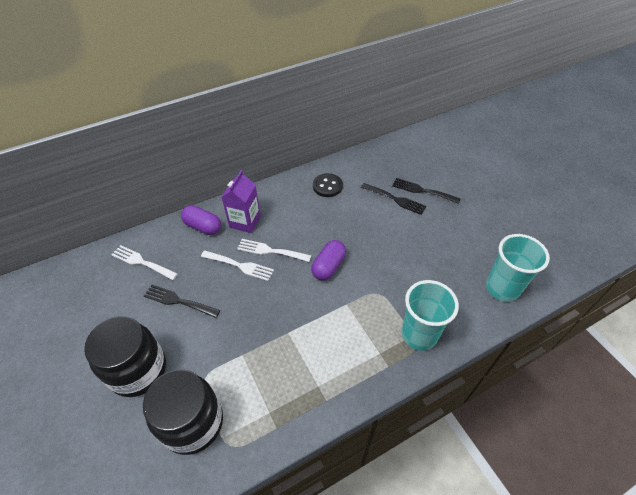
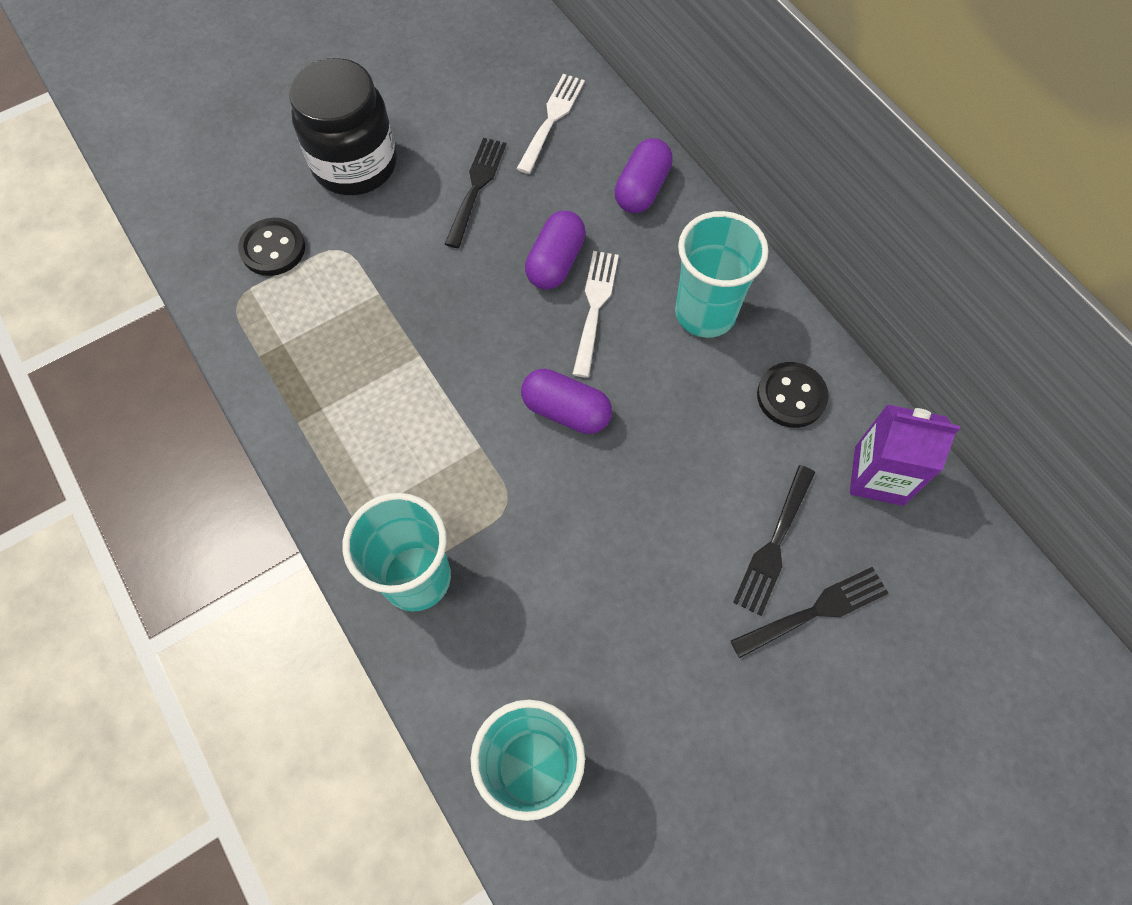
camera: 85 degrees right, 15 degrees up
(193, 423) = (273, 249): black jar -> black button
(239, 266) = (555, 262): white fork -> purple capsule
(245, 221) = (664, 254): purple carton -> purple carton (878, 475)
(281, 209) = (705, 313): none -> turquoise cup
(422, 191) = (815, 611): black fork -> black fork turned 45 degrees clockwise

